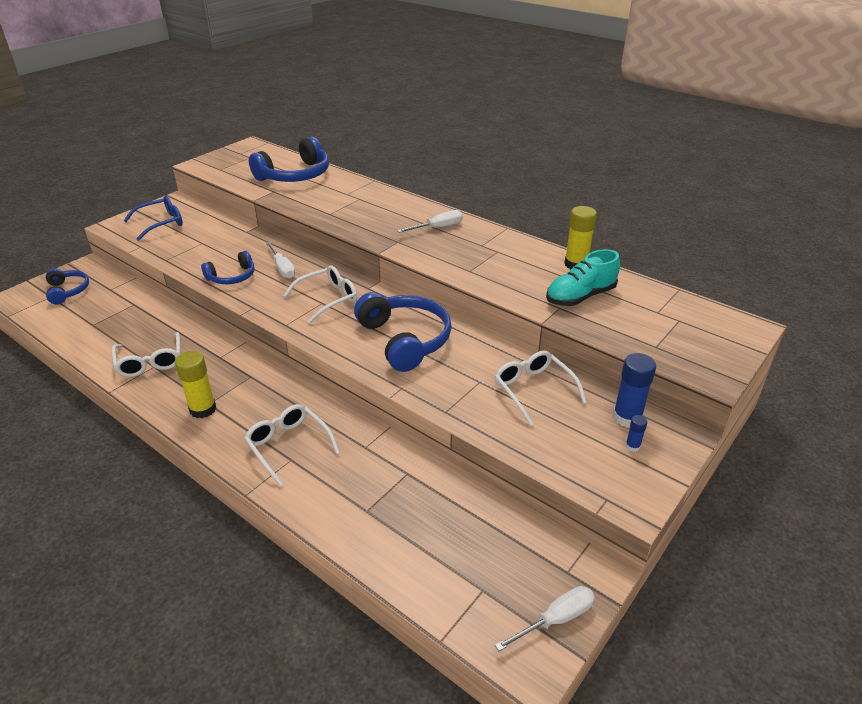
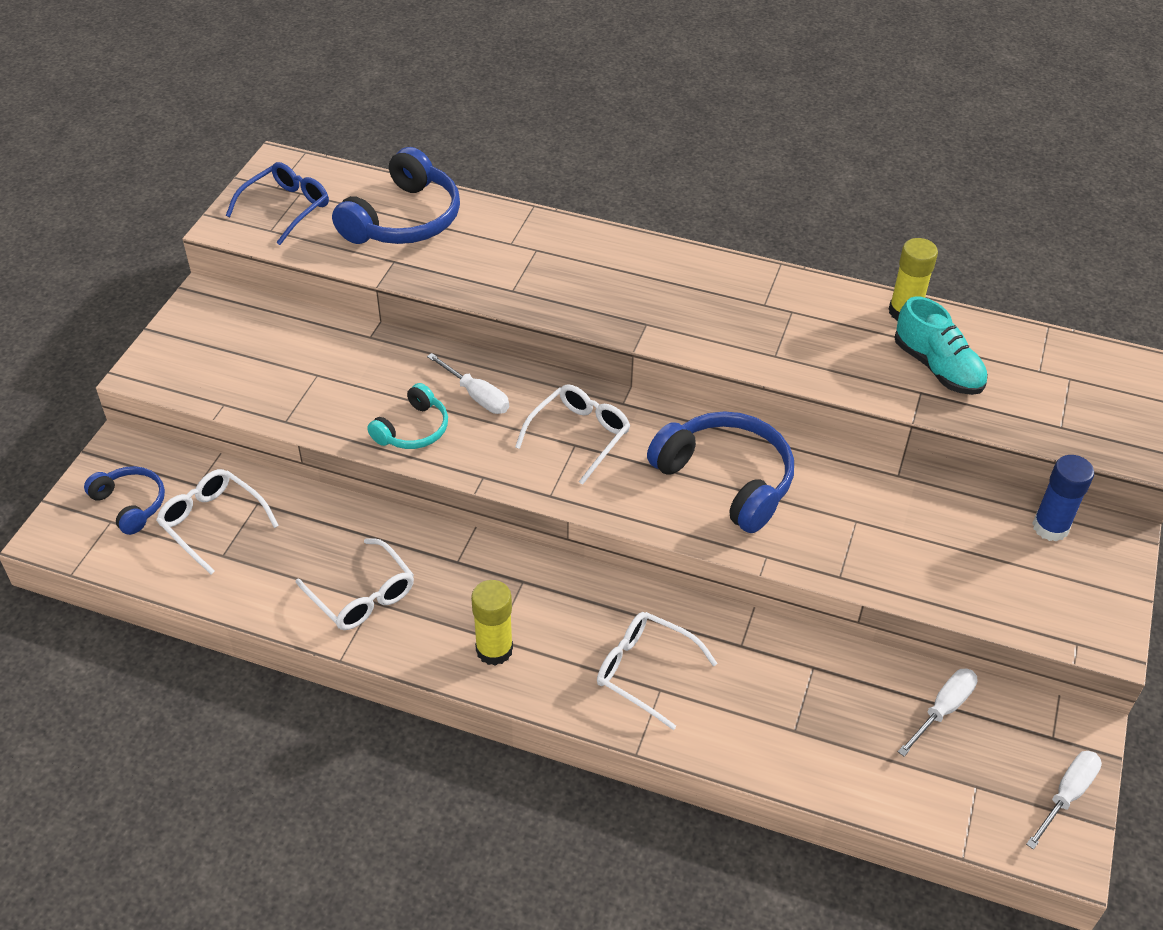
camera: 20 degrees left, 10 degrees up
(160, 223) = (219, 350): blue glasses -> blue glasses (286, 208)
(232, 277) = (413, 429): blue headphones -> turquoise headphones
(438, 228) = (686, 284): white screwdriver -> white screwdriver (942, 710)
(534, 390) = (927, 517): white glasses -> white glasses (213, 523)
(580, 296) = (937, 367): turquoise shoe -> turquoise shoe turned 75 degrees counterclockwise
(632, 446) = (1074, 566): blue glue stick -> none

